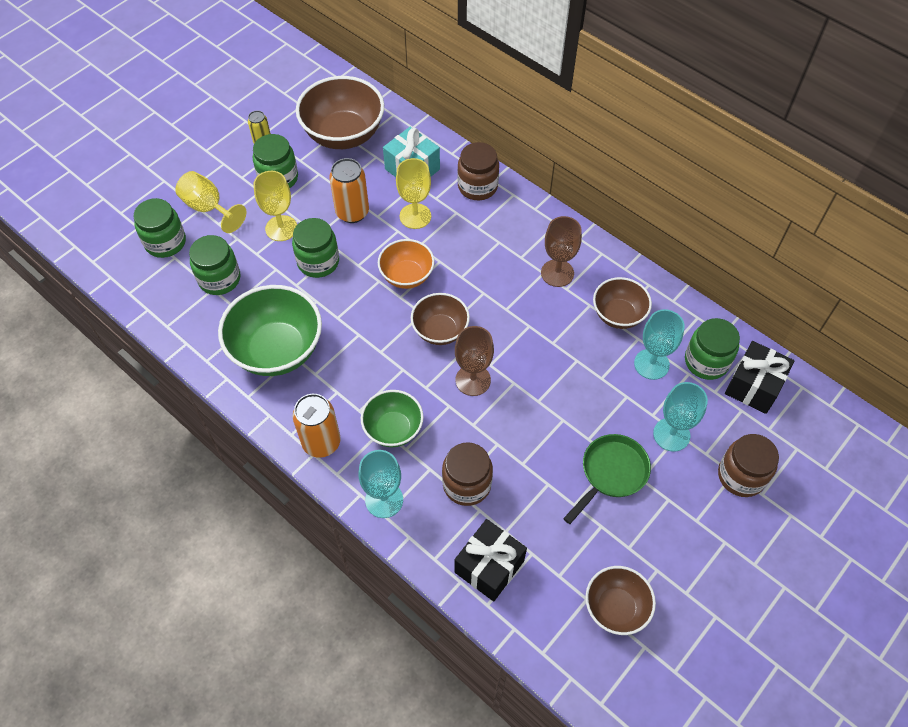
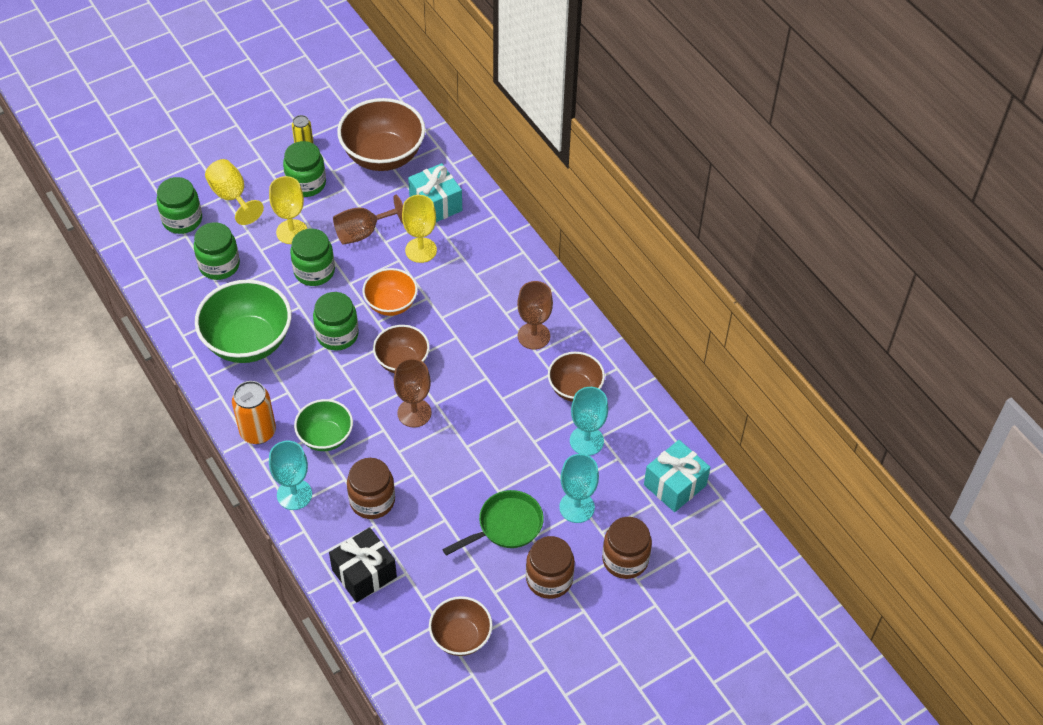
camera: 15 degrees right, 5 degrees down
(352, 212) = (363, 232): orange can -> brown goblet
(477, 186) = (492, 236): brown jar -> brown jar (549, 579)
(706, 361) = (640, 452): green jar -> green jar (337, 335)
(753, 386) = (675, 485): black gift -> turquoise gift

